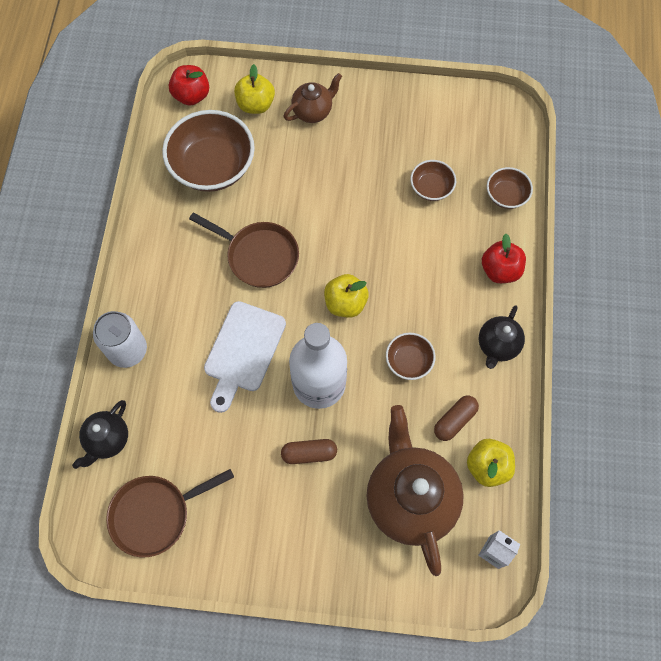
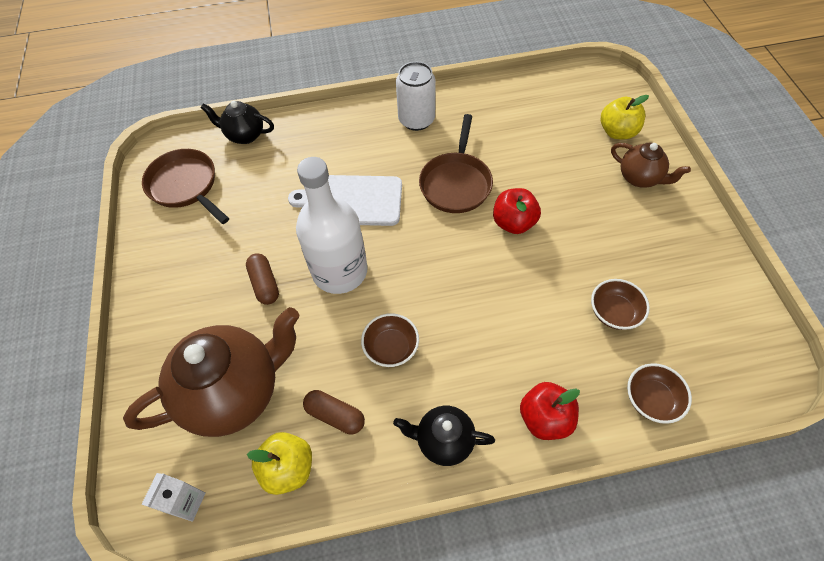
camera: 75 degrees right, 10 degrees down
(127, 350) = (328, 122): white can -> white can (416, 120)
(191, 95) = (596, 85): red apple -> red apple (513, 223)
(212, 166) = (531, 122): brown bowl -> none
(345, 303) = (435, 269): yellow apple -> none

